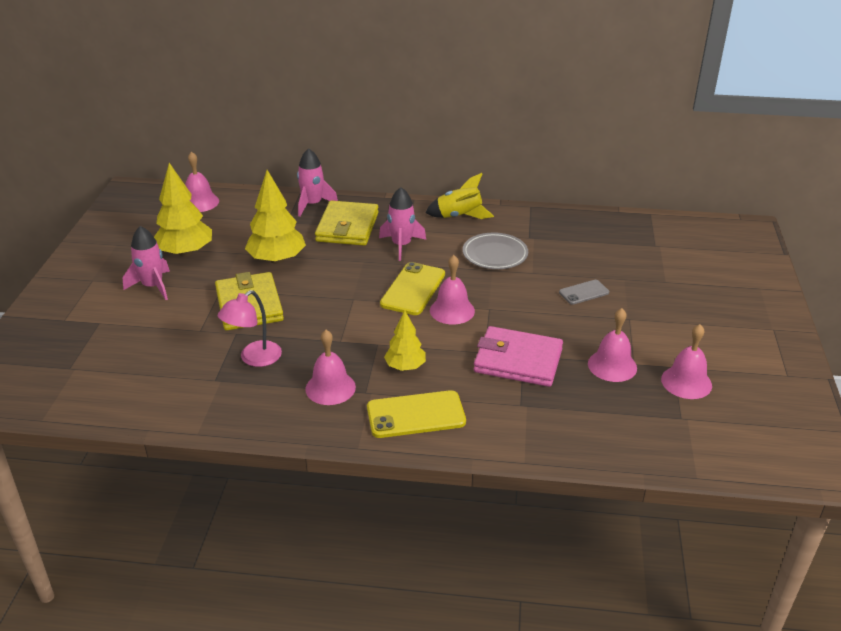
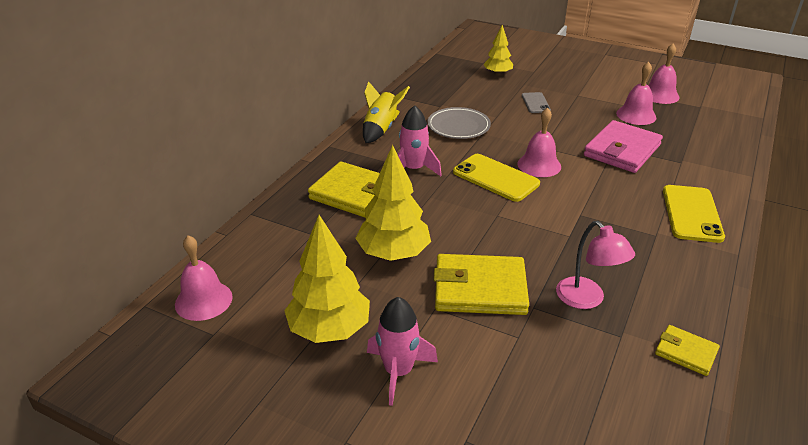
camera: 70 degrees left, 0 degrees up
(205, 415) = (686, 352): none -> yellow wallet
(313, 204) = (288, 209): pink rocket -> none
(330, 388) = (646, 255): pink bell -> none
(405, 367) = (620, 206): yellow tree -> yellow tree (497, 74)

